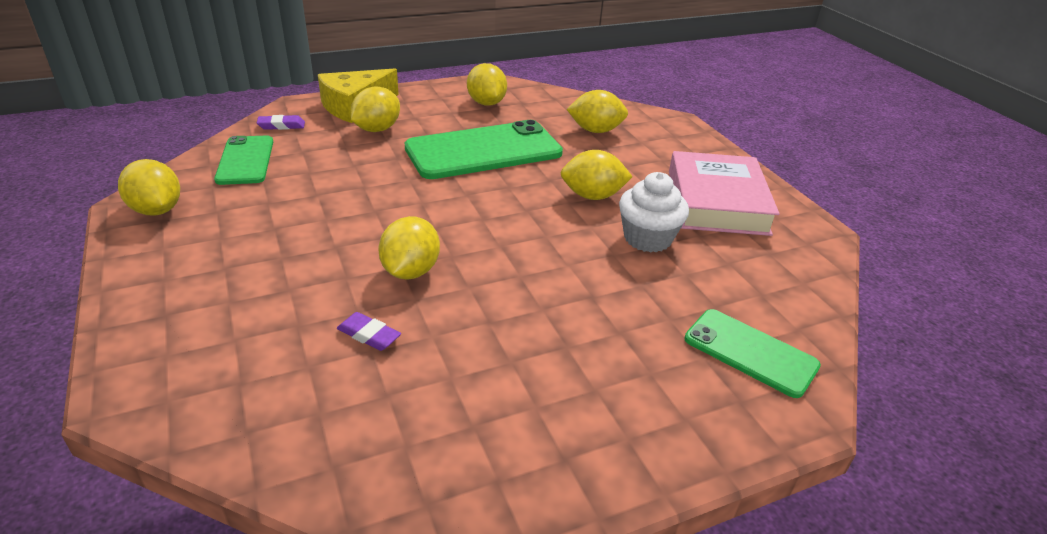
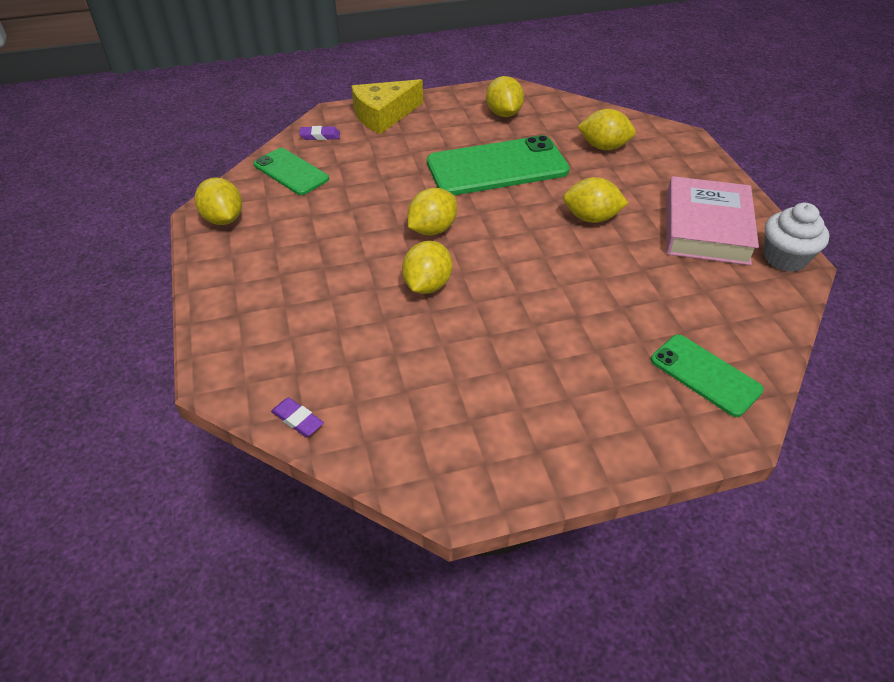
camera: 10 degrees right, 10 degrees up
(245, 160) = (291, 172): green phone -> green phone turned 45 degrees counterclockwise
(369, 335) = (392, 340): purple eraser -> purple eraser (297, 420)
(377, 129) = (403, 141): yellow lemon -> yellow lemon (432, 229)
(647, 238) = (634, 263): white cupcake -> white cupcake (785, 258)

